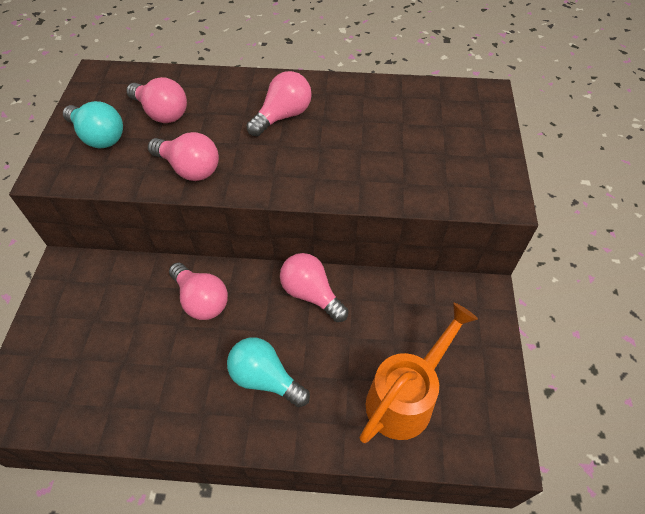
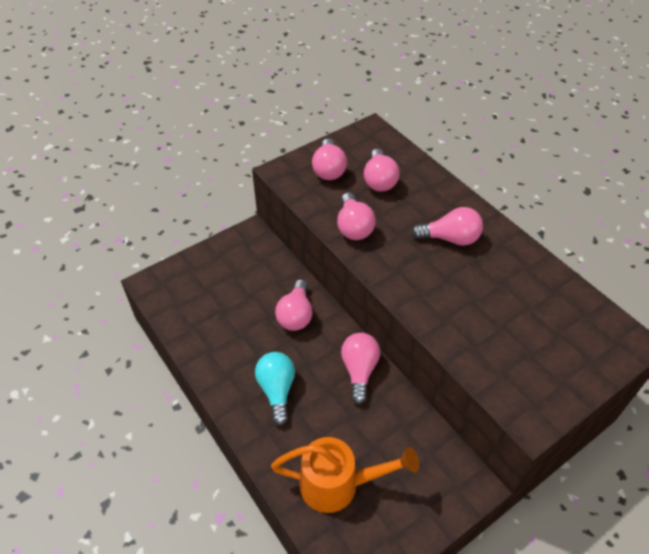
camera: 50 degrees right, 5 degrees down
(99, 137) = (329, 169): turquoise light bulb -> pink light bulb

